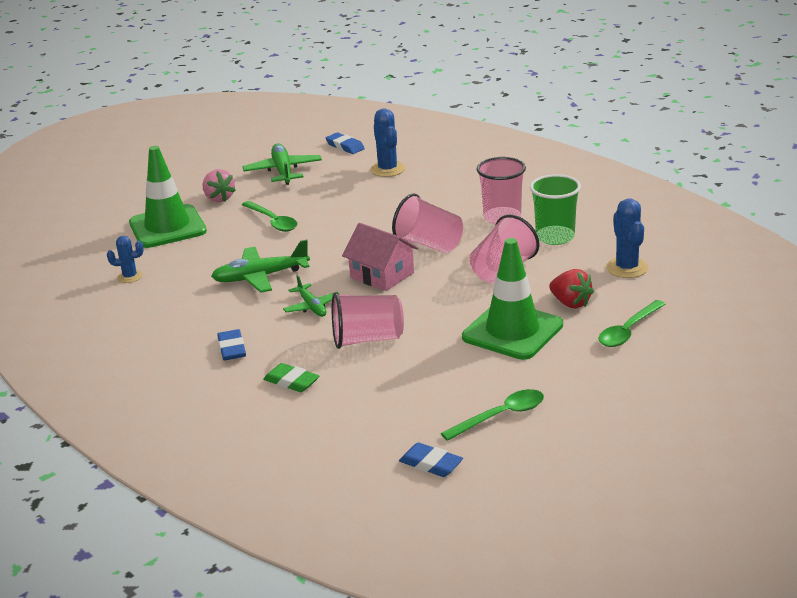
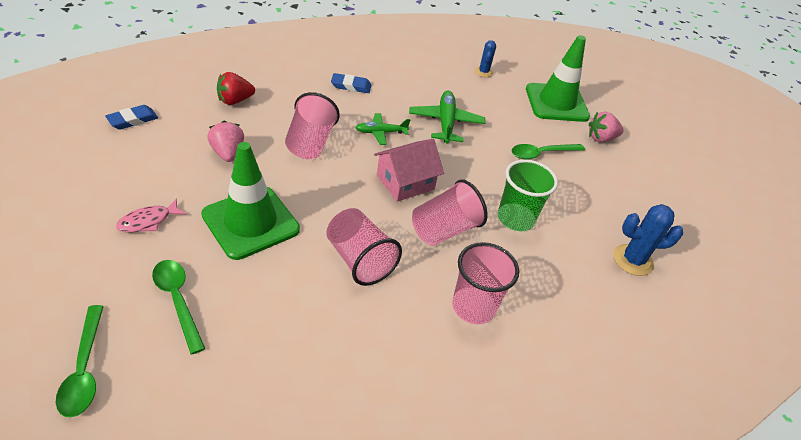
camera: 100 degrees right, 15 degrees up
(283, 171) = (648, 188): green plane -> none
(291, 381) = (287, 97): green eraser -> none
(345, 146) = (703, 248): blue eraser -> none
(429, 379) = (228, 153): none -> pink strawberry
(501, 416) = (145, 169): green spoon -> green spoon (84, 369)
(555, 237) = (403, 333): green cup -> green cup (515, 219)
(566, 381) = (148, 221): none -> pink fish
(570, 303) = (262, 281): red strawberry -> red strawberry (235, 101)
(627, 268) = (292, 364): blue cactus -> none

